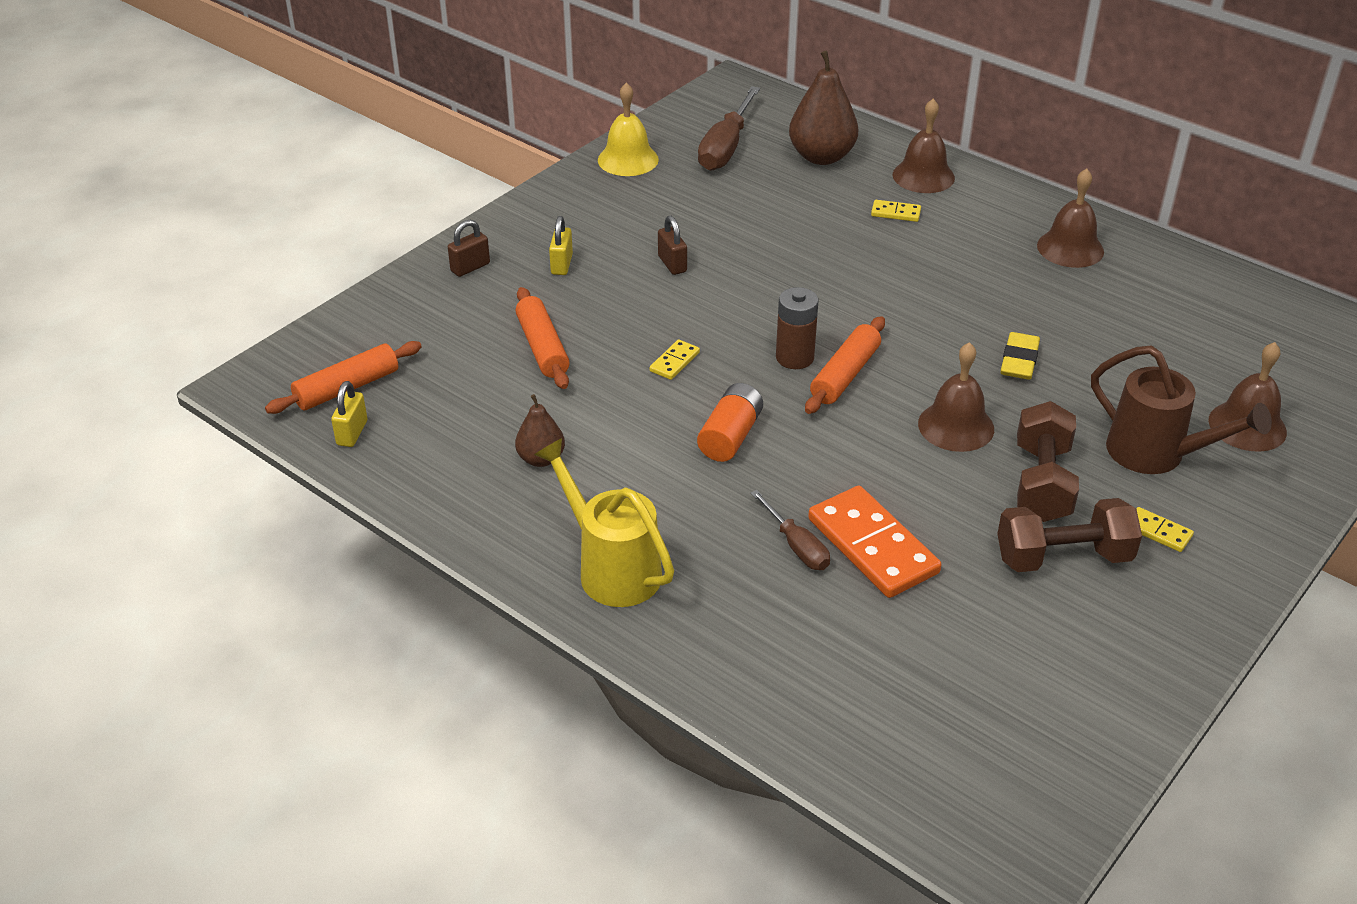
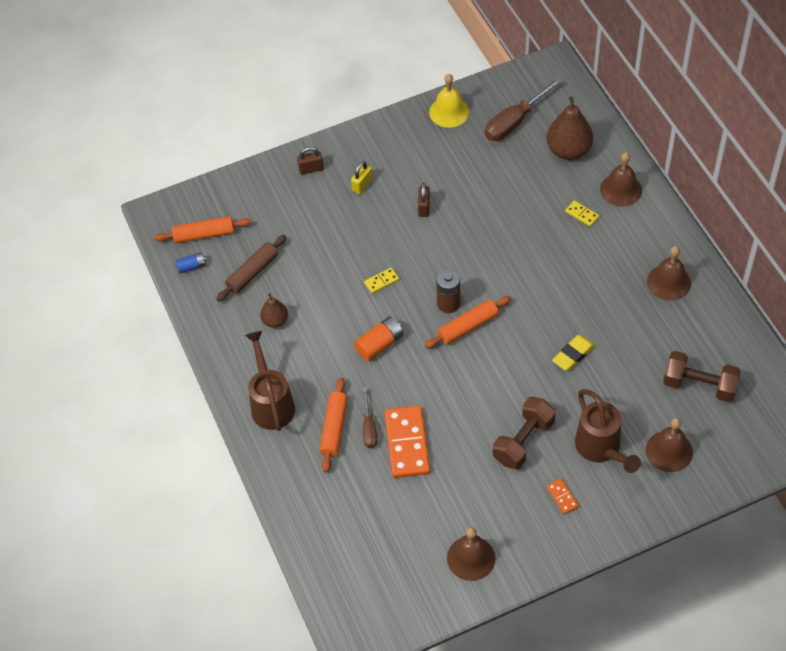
camera: 30 degrees right, 15 degrees up
(352, 433) = (192, 266): yellow padlock -> blue battery
(461, 410) = (252, 272): none -> brown rolling pin
(542, 347) = (317, 244): orange rolling pin -> orange rolling pin (334, 428)
(611, 568) = (271, 403): yellow watering can -> brown watering can
(956, 426) = (504, 385): brown bell -> brown bell (471, 558)
(1063, 557) = (499, 491): brown dumbbell -> brown dumbbell (699, 385)
(1158, 532) = (562, 497): yellow domino -> orange domino

